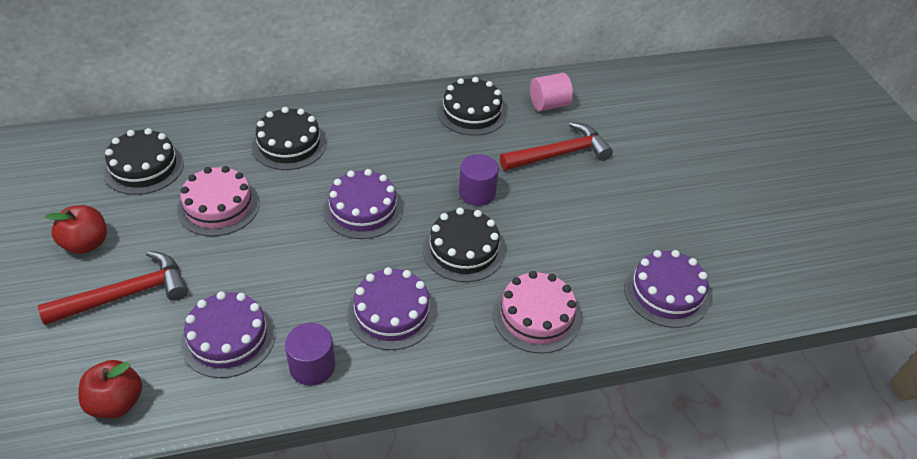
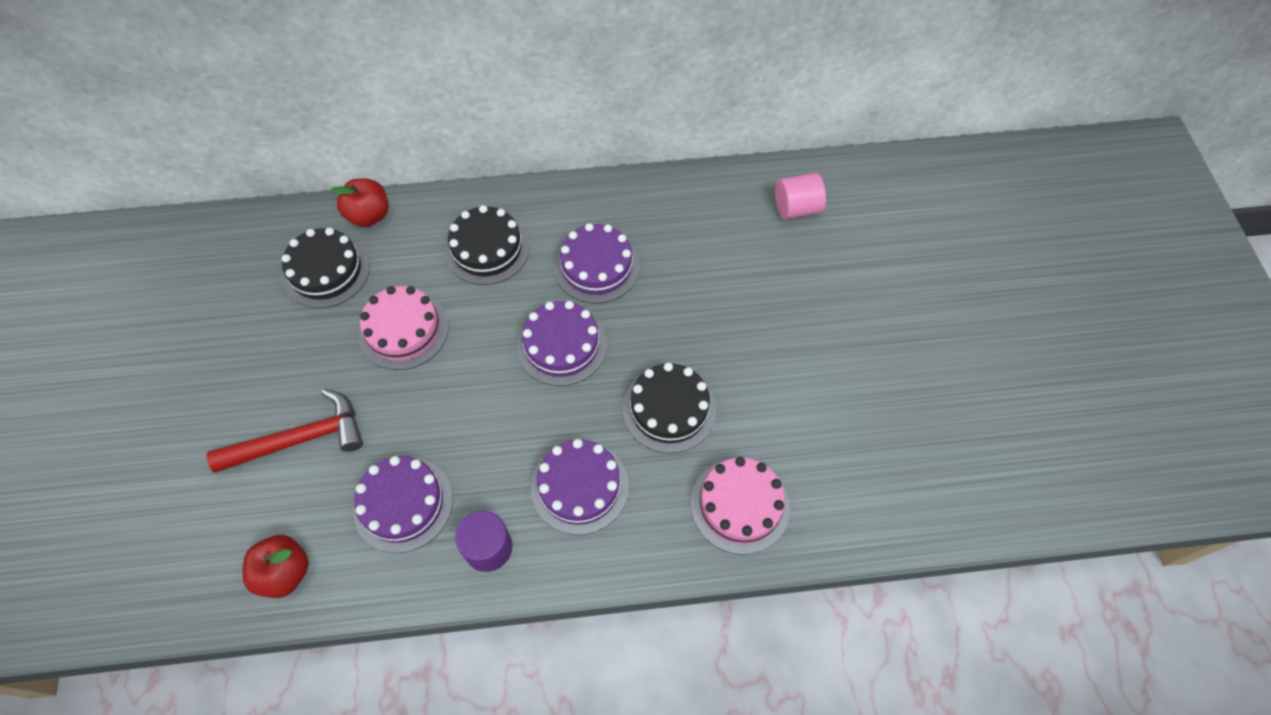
camera: 10 degrees right, 15 degrees up
(86, 244) = (261, 370): red apple -> red apple (369, 215)
(472, 112) = (702, 214): black cake -> none
(477, 193) = (694, 331): purple cylinder -> none
(559, 154) = (798, 282): red hammer -> none
(666, 292) = (895, 486): purple cake -> purple cake (596, 267)

